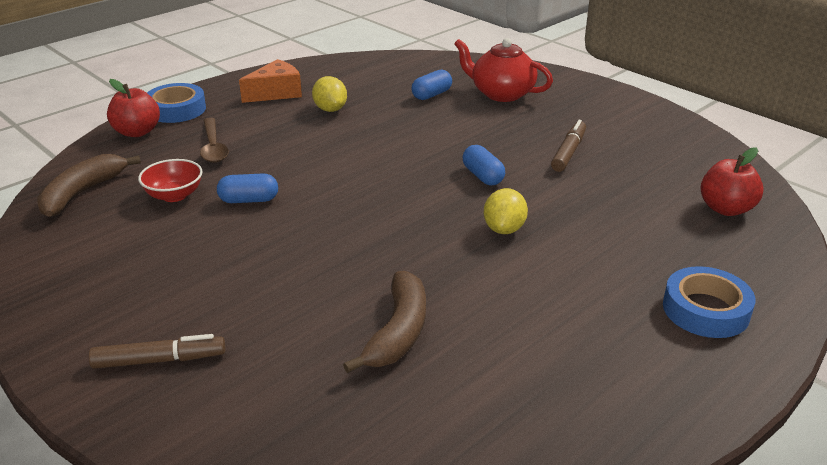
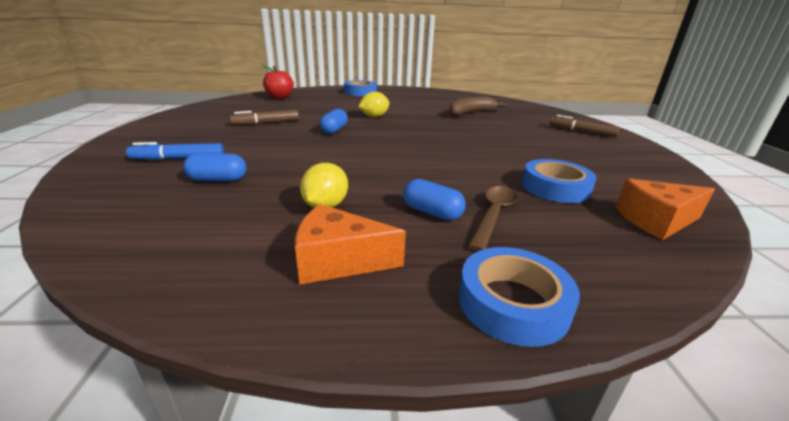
camera: 140 degrees left, 5 degrees down
(82, 193) = (656, 221): brown banana -> orange cheese
(137, 132) = (591, 280): red apple -> none
(174, 195) = (555, 187): red bowl -> blue tape
(249, 200) = (494, 165): blue capsule -> blue capsule (432, 212)
(501, 93) = (179, 158): red teapot -> blue marker

